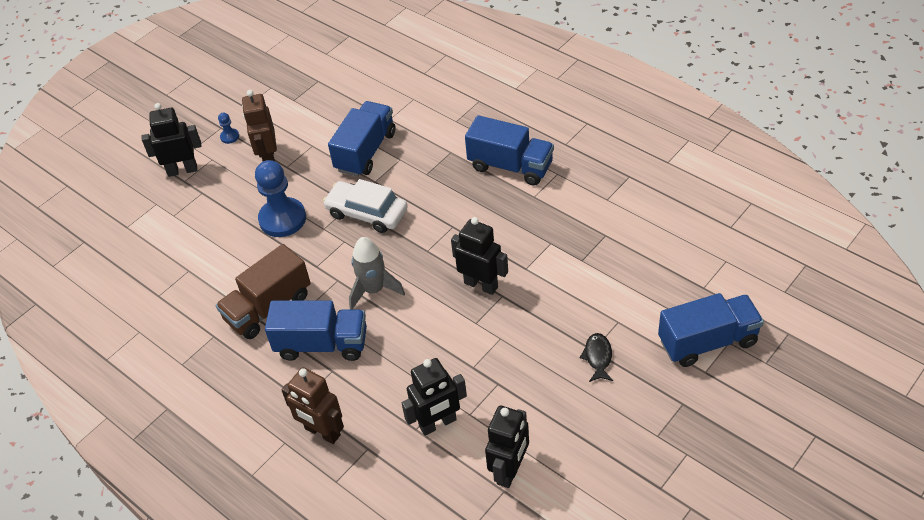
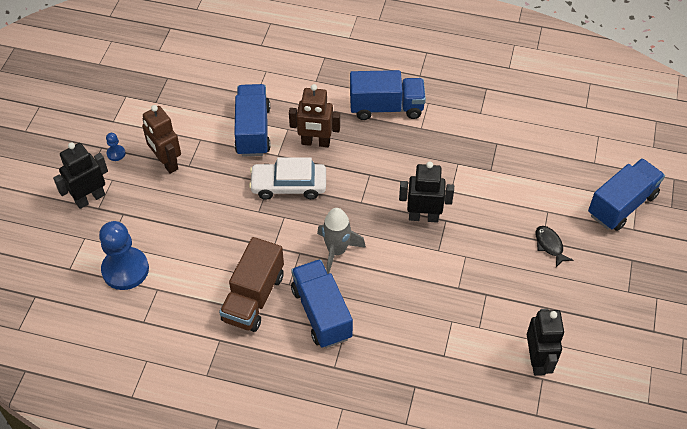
camera: 30 degrees left, 5 degrees up
(282, 219) = (215, 214): blue pawn -> blue pawn (125, 270)
(322, 344) = (321, 313): blue truck -> blue truck turned 90 degrees counterclockwise
(322, 432) = (369, 387): brown robot -> brown robot (315, 142)
(438, 423) = (459, 344): black robot -> none

